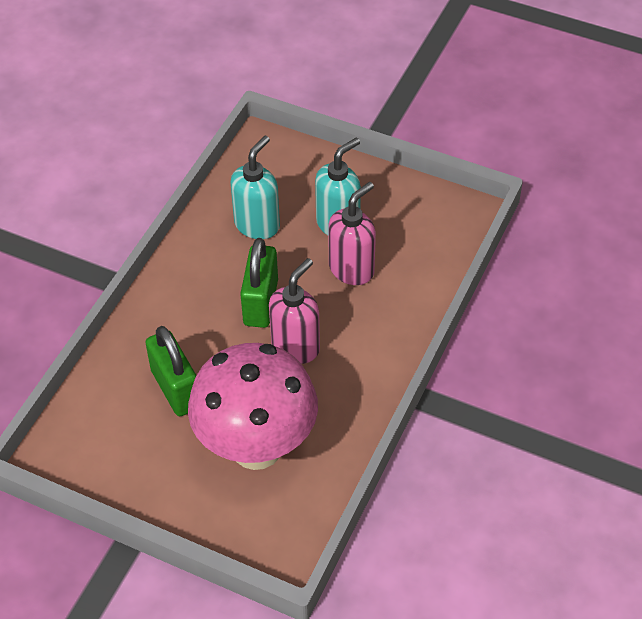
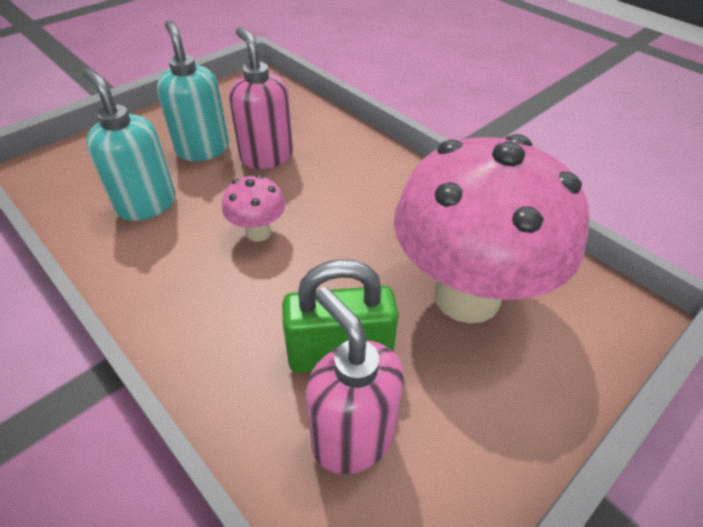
camera: 70 degrees left, 5 degrees down
(261, 302) = (258, 232): green padlock -> pink mushroom
(296, 347) = (339, 222): pink soap dispenser -> pink soap dispenser (352, 437)

